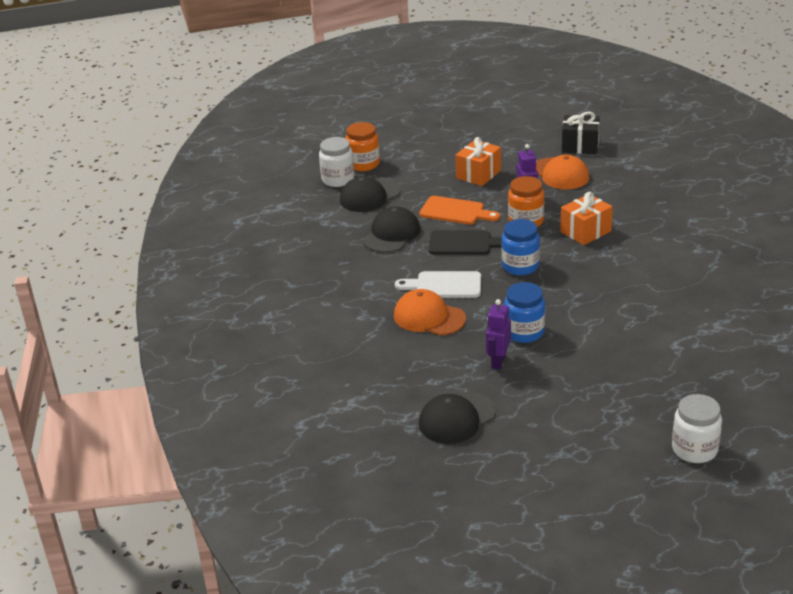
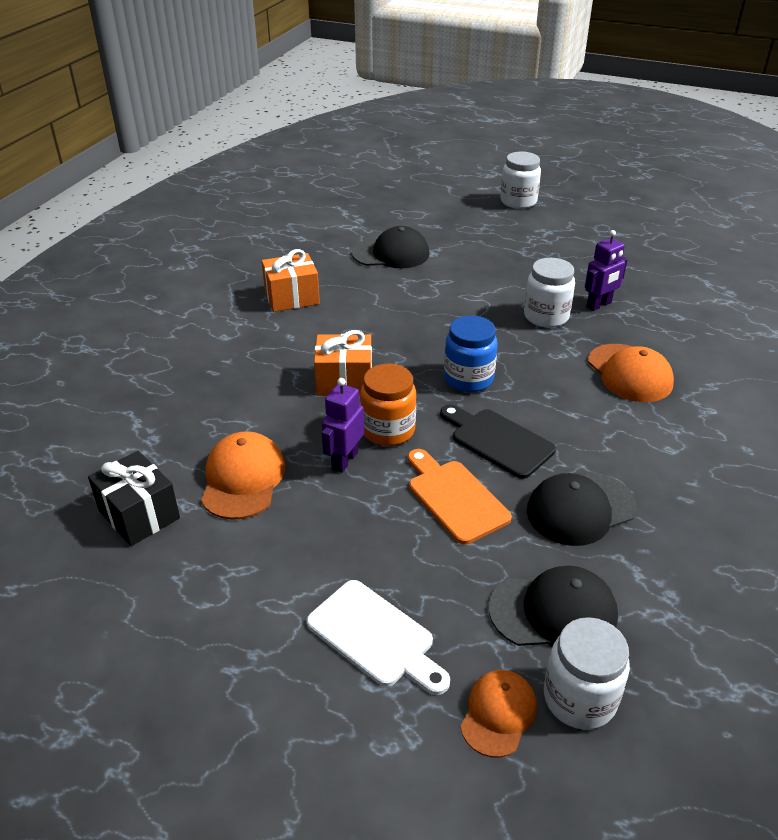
camera: 145 degrees left, 5 degrees up
(363, 164) = (498, 714): orange jar -> orange cap
(444, 285) = (578, 399): white cutting board -> white cutting board (375, 637)
(457, 418) = (680, 283): black cap -> black cap (391, 254)
(478, 174) = (343, 551): orange gift -> orange gift (292, 297)
(524, 332) = (546, 316): blue jar -> white jar

